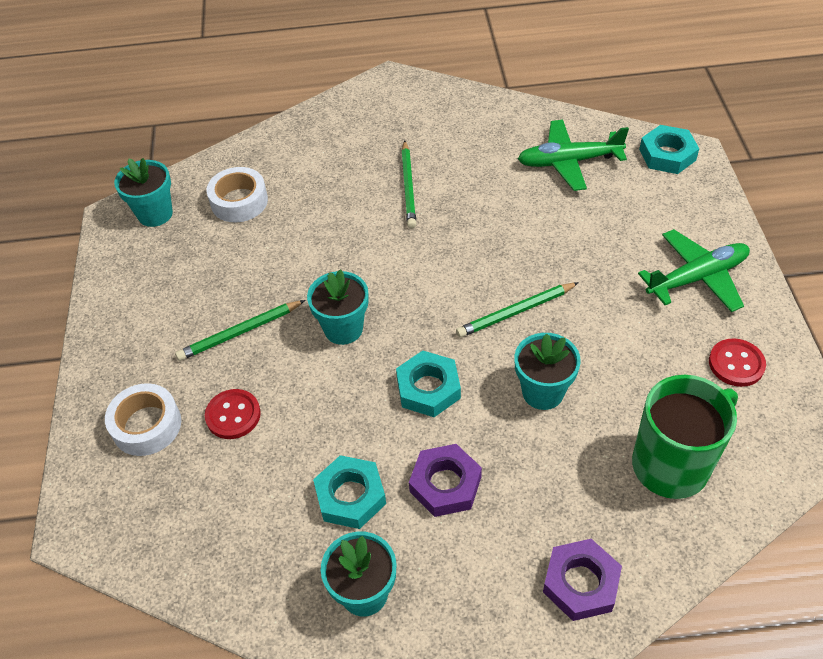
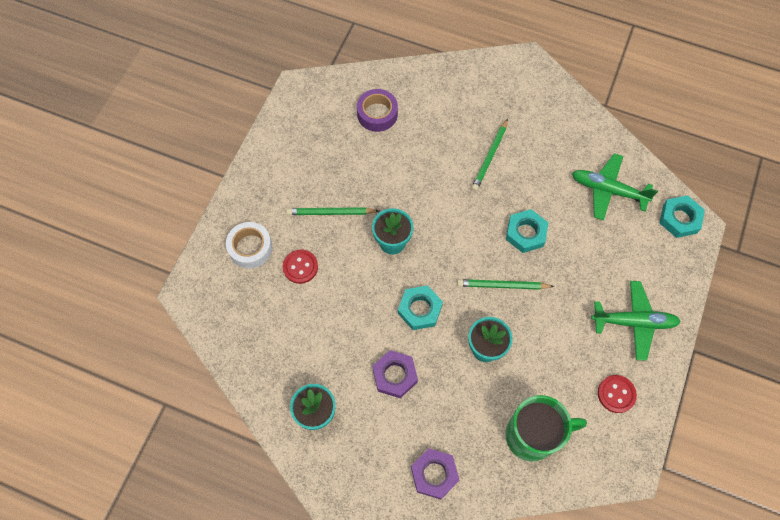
camera: 25 degrees right, 15 degrees up
(155, 214) = (321, 98): turquoise flower pot -> none
(239, 201) = (377, 114): white tape -> purple tape
(350, 496) = (339, 353): turquoise nut -> turquoise nut (526, 233)

